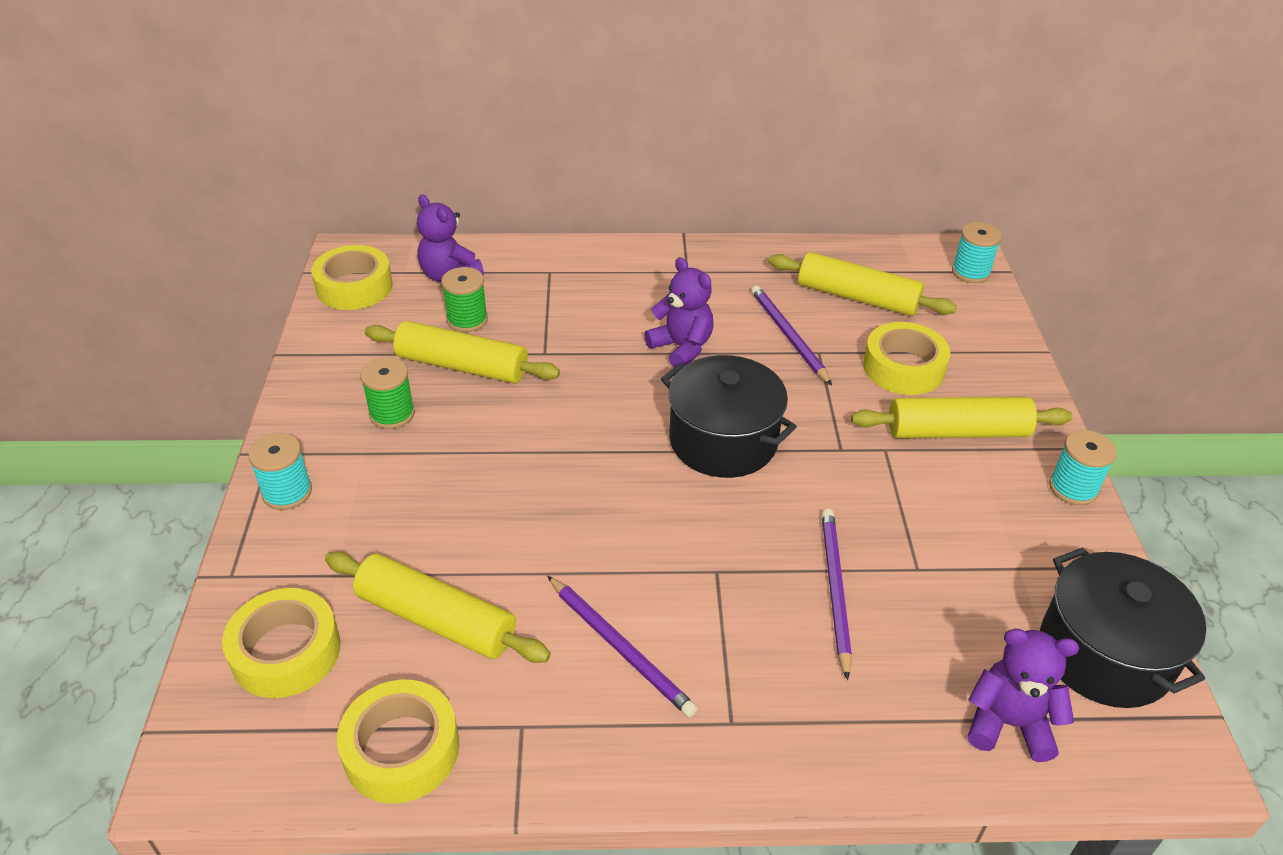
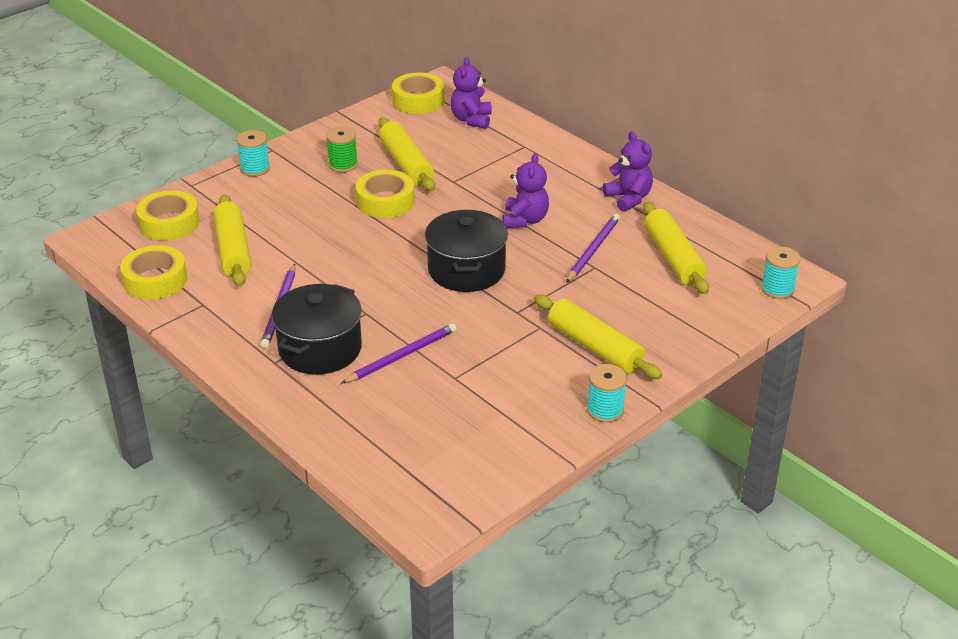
camera: 50 degrees right, 5 degrees down
(467, 320) = (444, 145): green spool -> none
(903, 368) = (627, 303): yellow tape -> yellow tape (385, 201)
(1008, 723) = (379, 451): purple teddy bear -> purple teddy bear (628, 198)
(1104, 653) = (474, 468): black pot -> black pot (320, 349)

